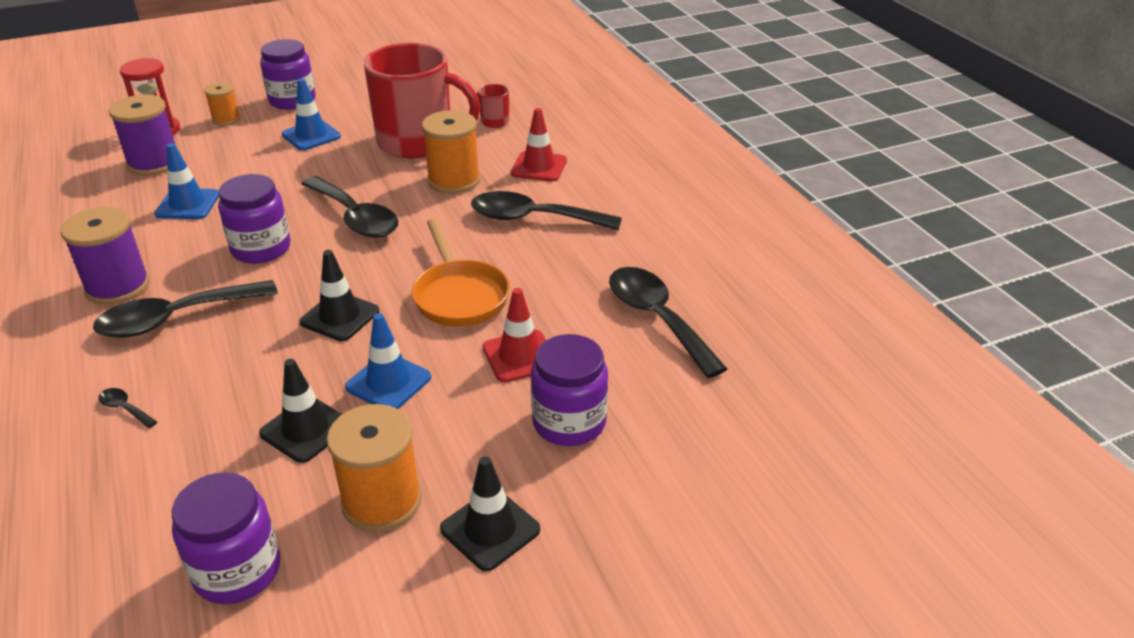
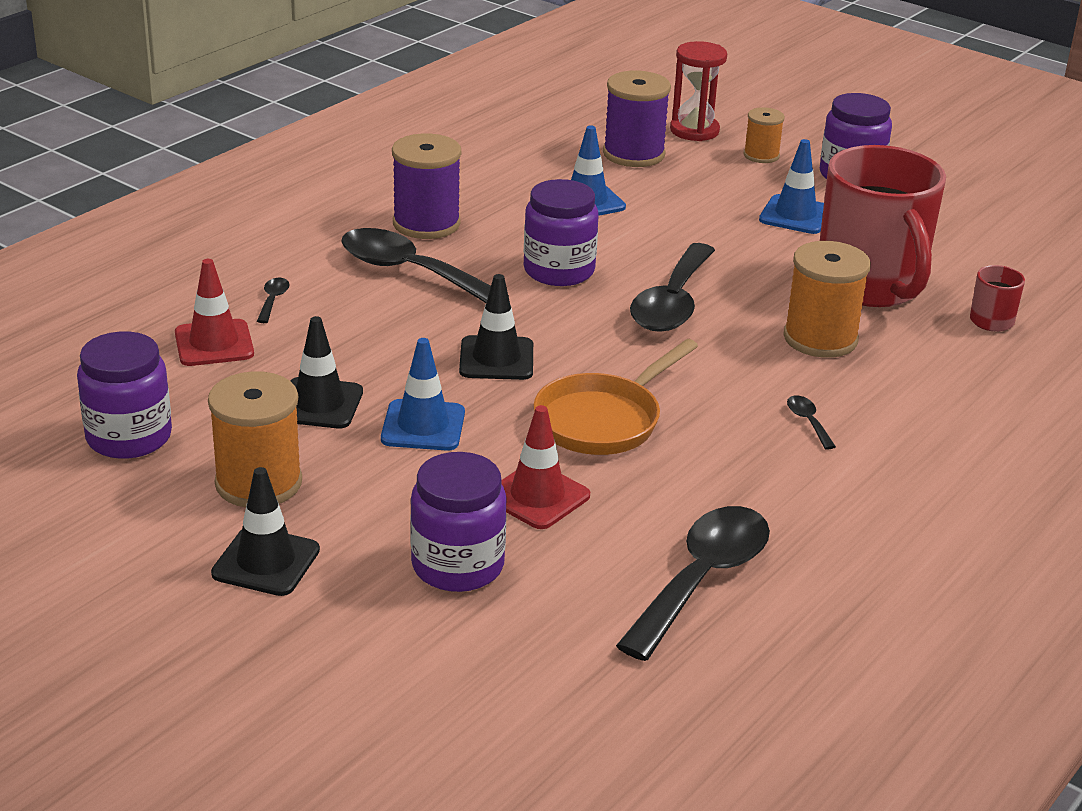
camera: 60 degrees right, 5 degrees down
(533, 218) = (808, 421): black spoon -> black spoon, size x0.40
(539, 167) = (927, 389): red traffic cone -> red traffic cone (214, 343)

